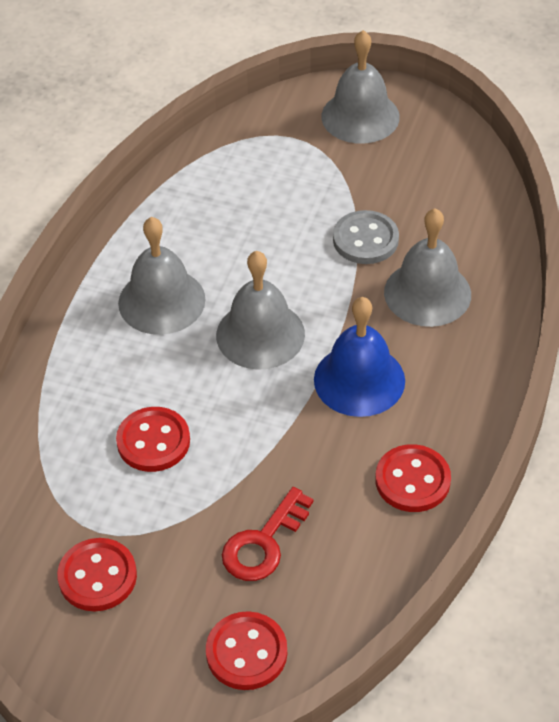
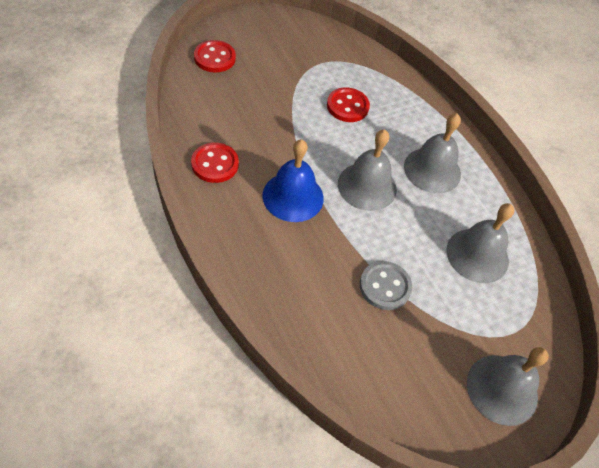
camera: 125 degrees right, 5 degrees up
(97, 576) = (302, 48): red button -> none
(263, 543) = (253, 97): red key -> none
(427, 293) = (313, 276): grey bell -> grey bell (477, 255)

